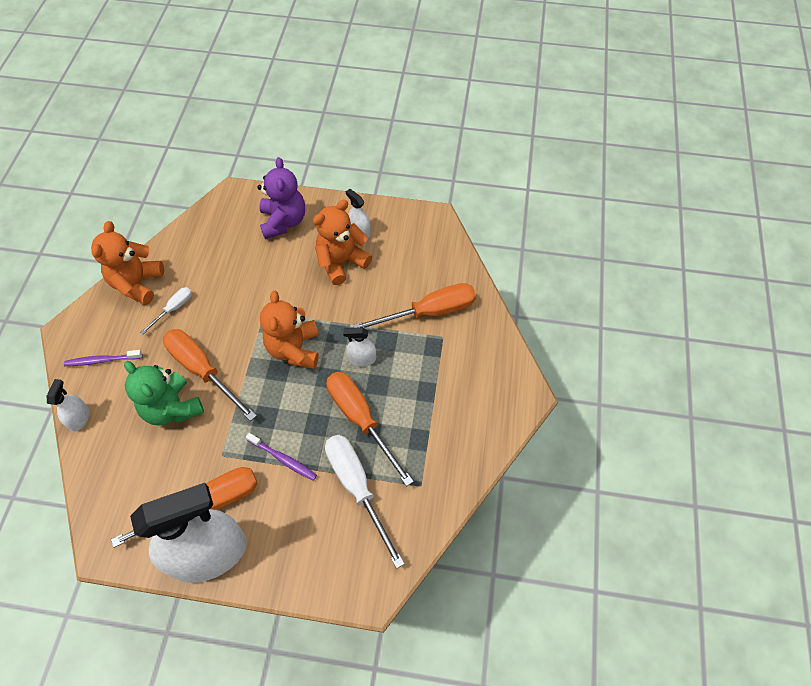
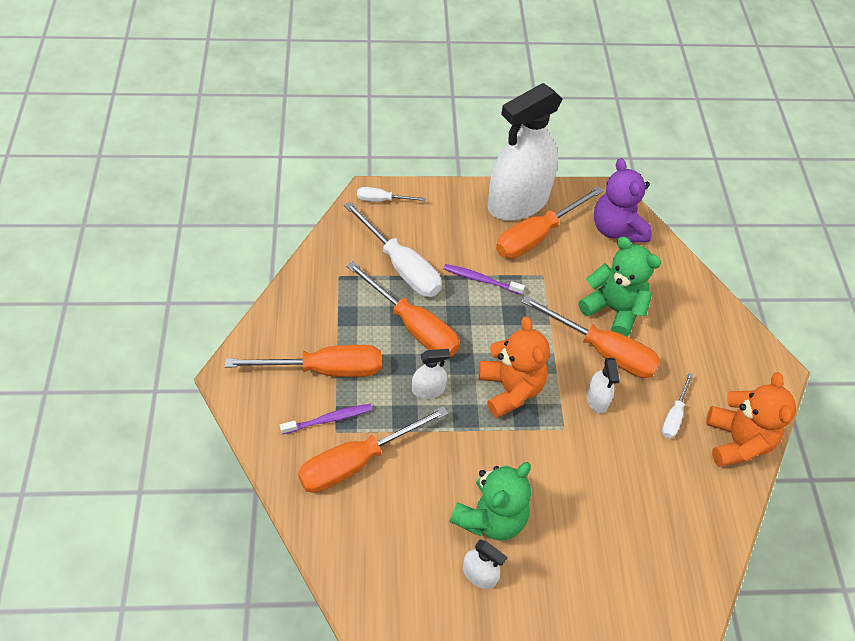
camera: 165 degrees right, 5 degrees down
(79, 418) = (700, 287): white spray bottle -> white spray bottle (597, 399)
(102, 360) = (715, 345): purple toothbrush -> purple toothbrush (328, 419)
(283, 221) = (595, 572): purple teddy bear -> purple teddy bear (616, 229)
(341, 262) = (491, 517): orange teddy bear -> green teddy bear
(358, 582) = (382, 200): none -> white screwdriver
(445, 389) = (325, 369): none -> orange screwdriver

